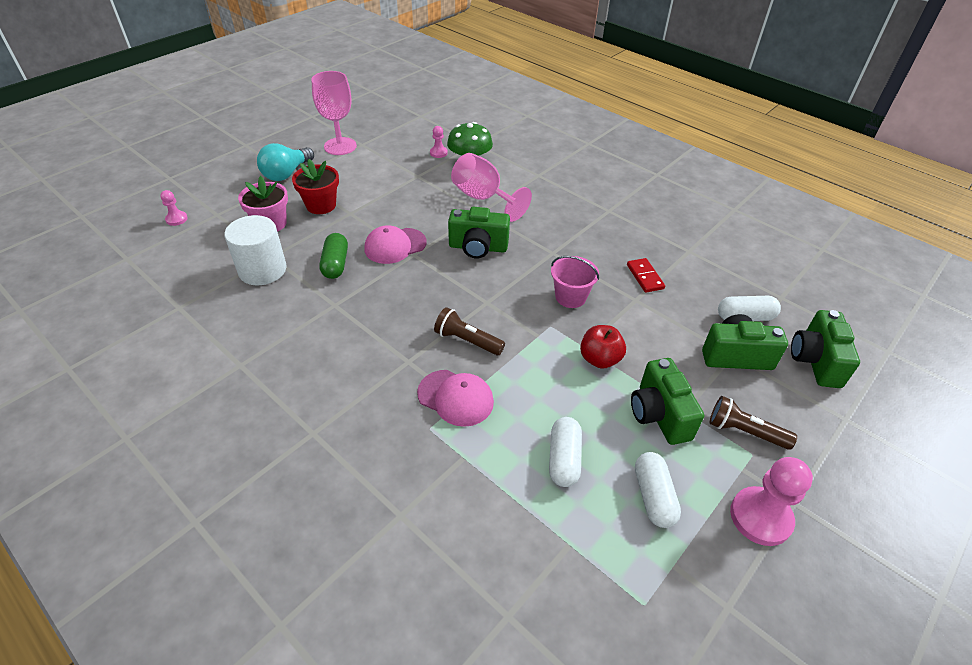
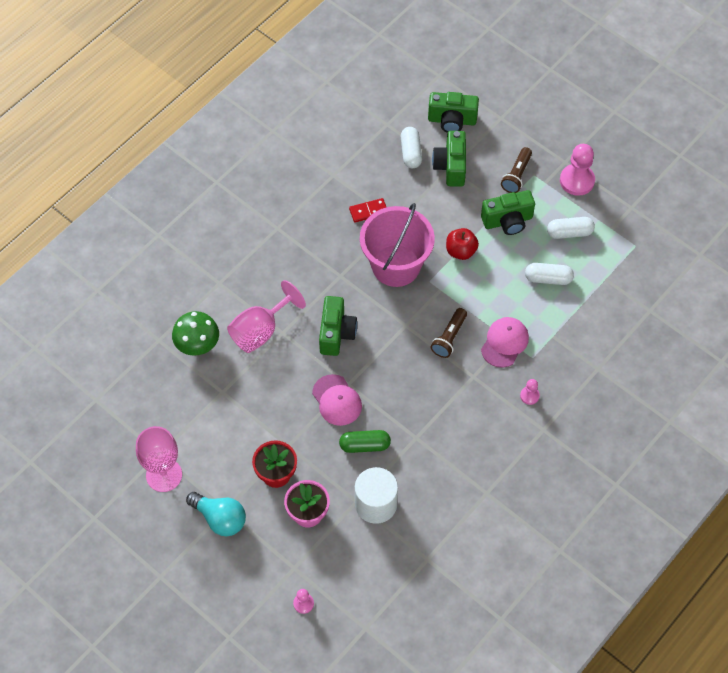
camera: 90 degrees left, 15 degrees up
(438, 153) = (178, 375): pink pawn -> pink pawn (529, 396)
(570, 297) = (396, 265): pink bucket -> pink bucket, size x1.94

